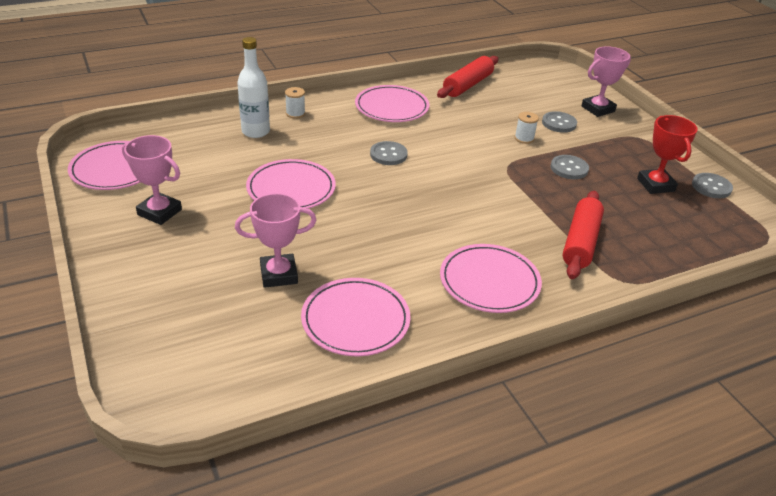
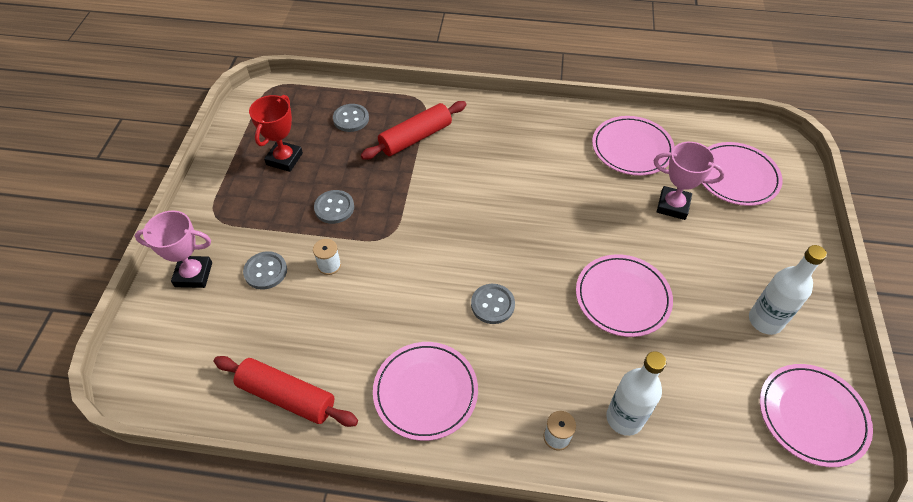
camera: 145 degrees left, 15 degrees up
(159, 212) = (765, 320): pink trophy -> white bottle
(467, 85) = (287, 396): red rolling pin -> red rolling pin turned 45 degrees clockwise
(489, 282) = (516, 137): pink plate -> pink plate (736, 176)
(711, 187) = (243, 138): grey button -> grey button (351, 119)

